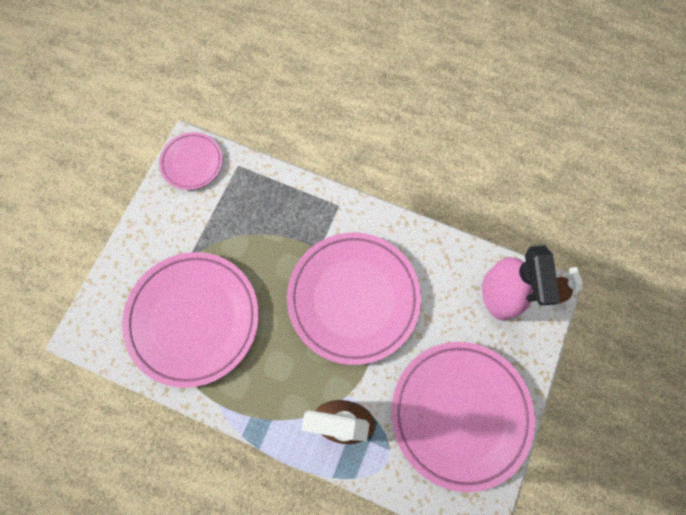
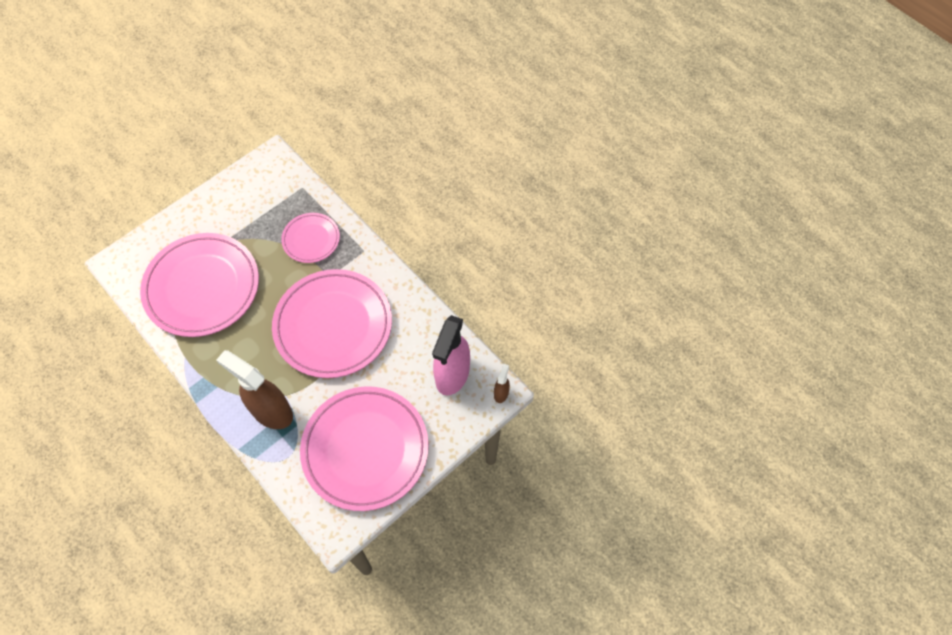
camera: 25 degrees right, 10 degrees down
(192, 162) = (268, 171): pink plate -> pink plate (311, 239)

